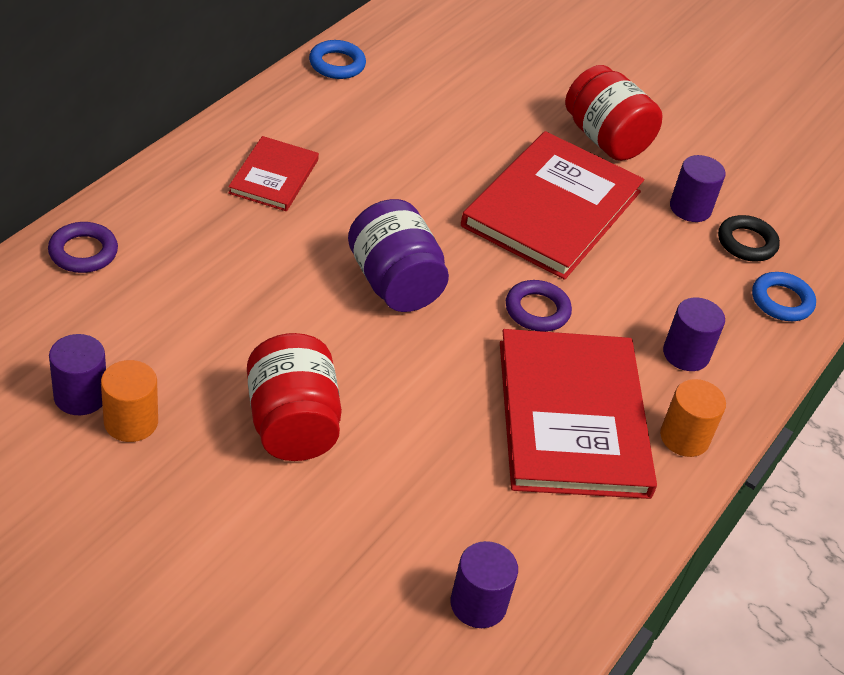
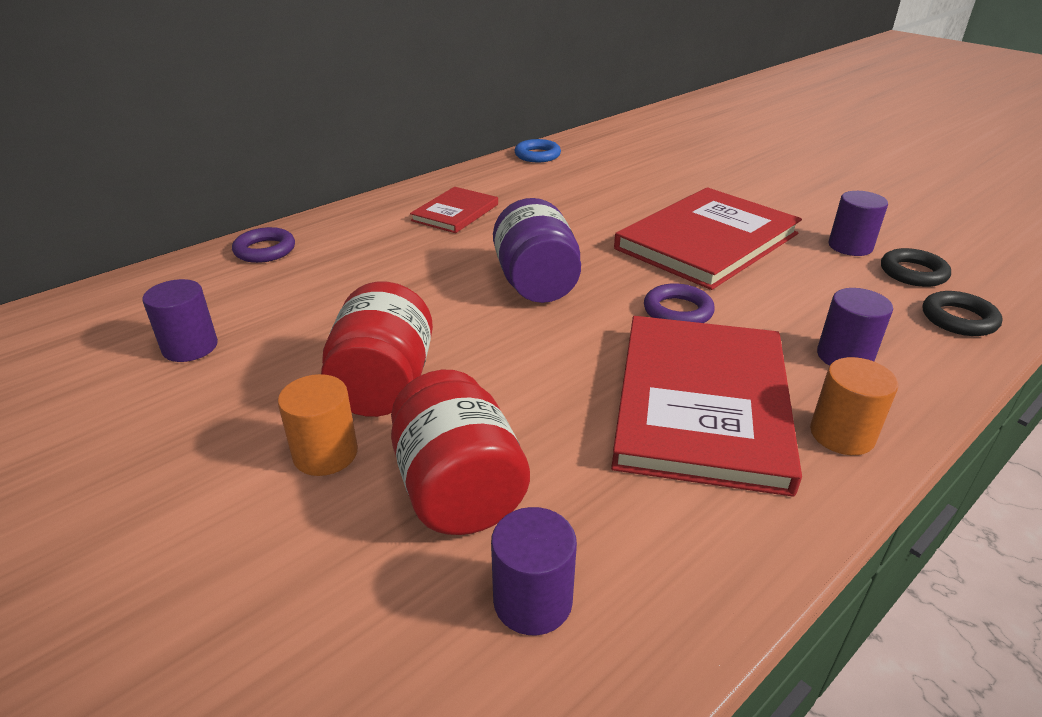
camera: 20 degrees right, 10 degrees down
(131, 422) = (223, 371): orange cylinder -> orange cylinder (325, 454)
(605, 139) = (766, 201): red jar -> red jar (458, 490)
(781, 301) = (958, 319): blue ring -> black ring

